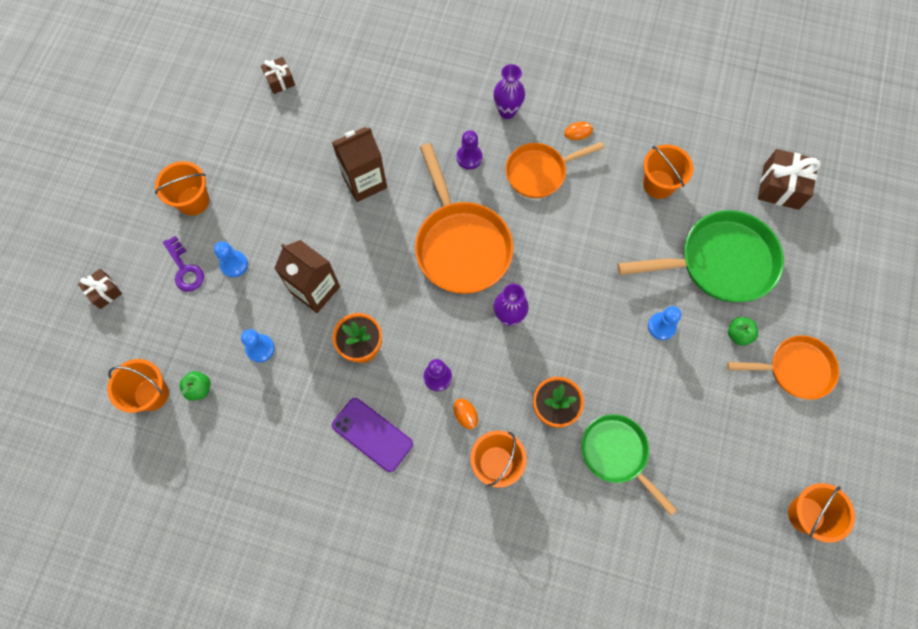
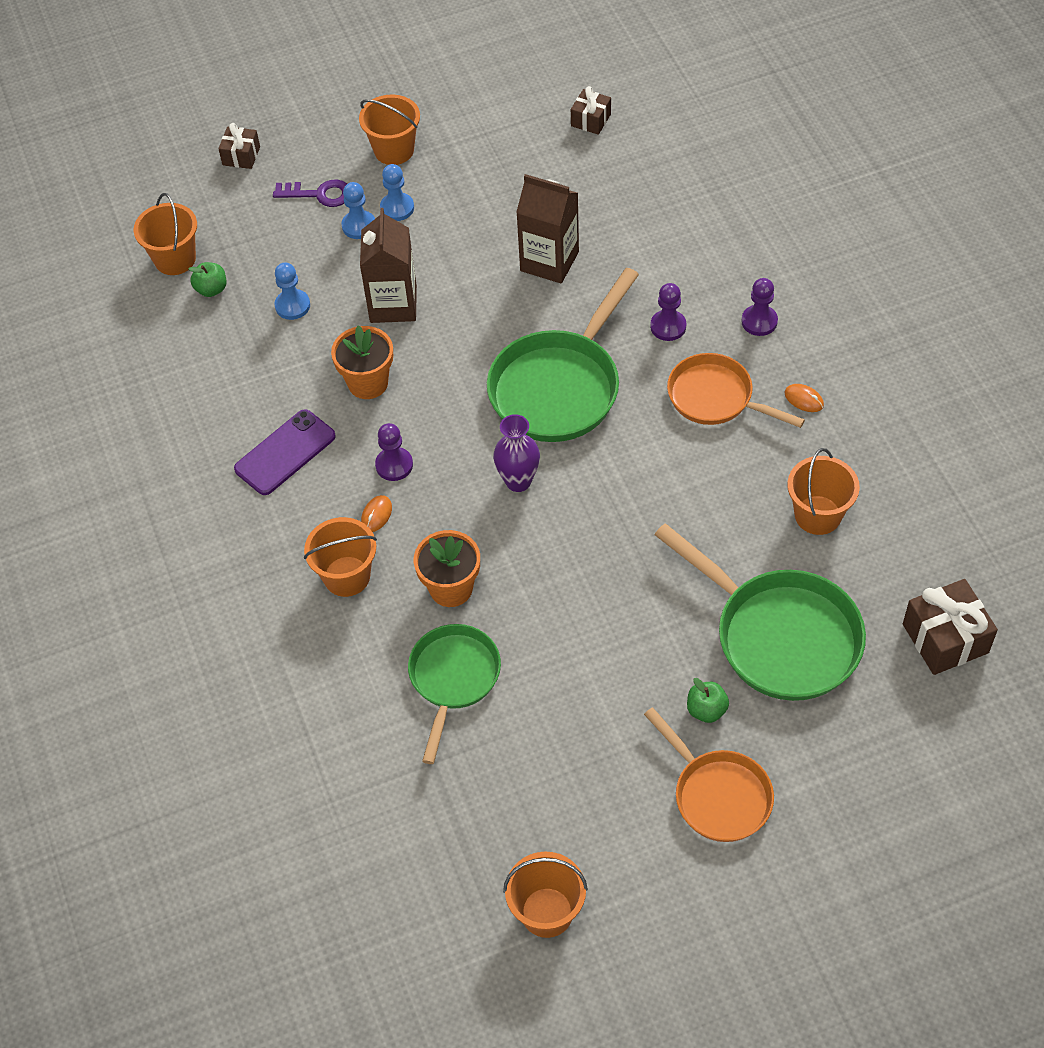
camera: 55 degrees right, 15 degrees down
(185, 269) = (319, 194): purple key -> purple key turned 105 degrees counterclockwise
(372, 434) = (285, 452): purple phone -> purple phone turned 45 degrees clockwise
(460, 245) = (559, 387): orange pan -> green pan
(507, 111) = (759, 321): purple vase -> purple pawn
(661, 326) = (642, 628): blue pawn -> blue pawn (397, 208)

